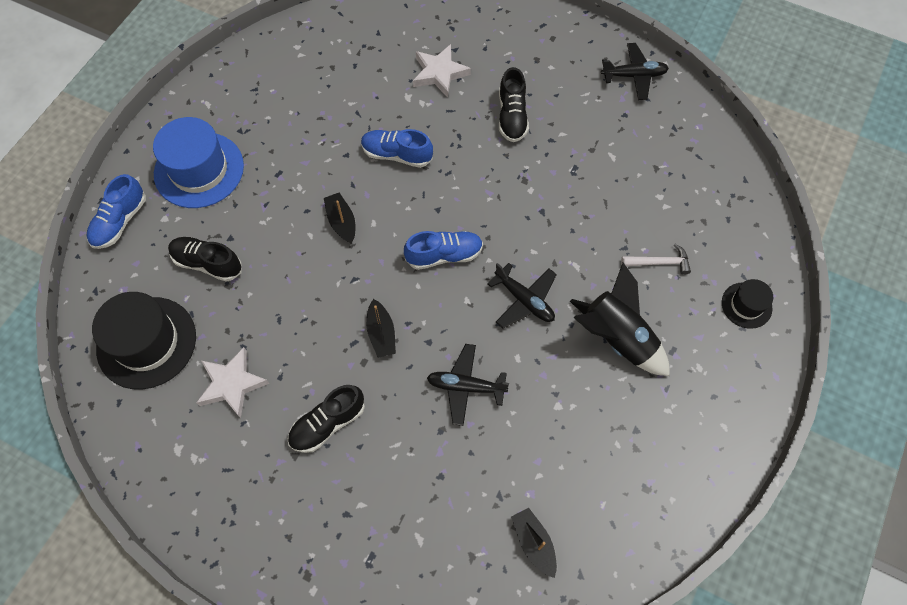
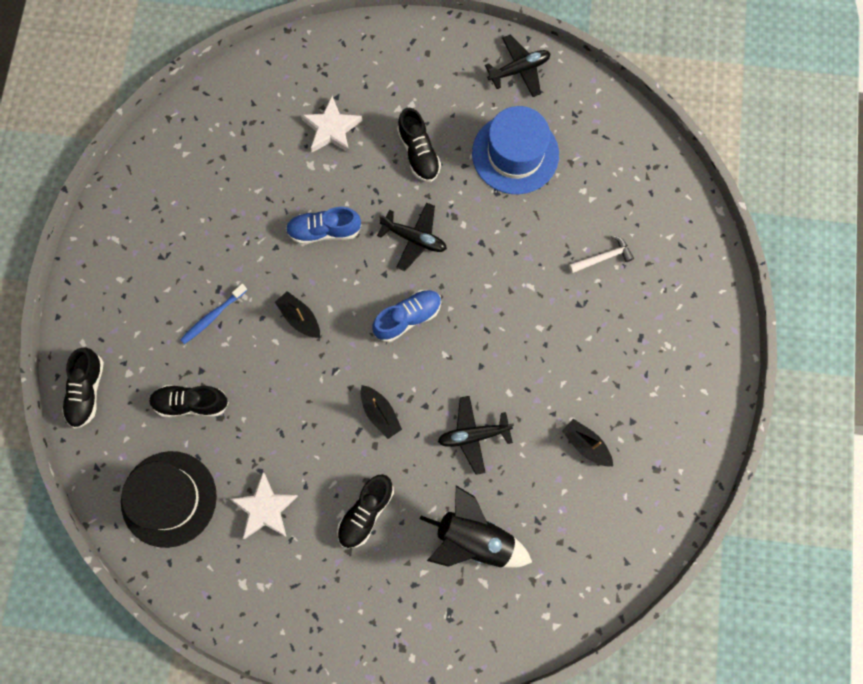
camera: 20 degrees left, 10 degrees up
(120, 221) = (87, 391): blue shoe -> black shoe
(199, 170) = (139, 312): blue hat -> blue hat (515, 154)
(263, 194) = (213, 316): none -> blue toothbrush
(524, 300) = (496, 336): black plane -> black plane (414, 238)
(534, 543) = (579, 550): black boat -> black boat (586, 445)
(617, 338) = (589, 343): black rocket -> black rocket (474, 539)
(746, 305) = (691, 272): black hat -> none

